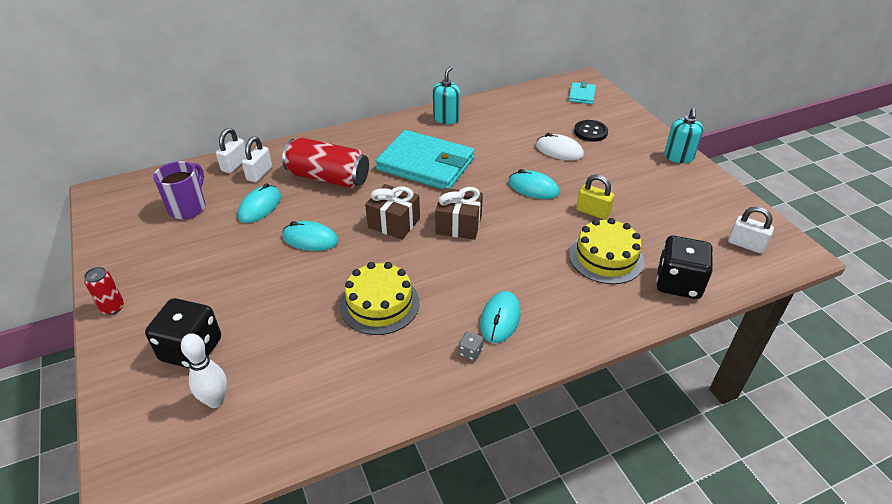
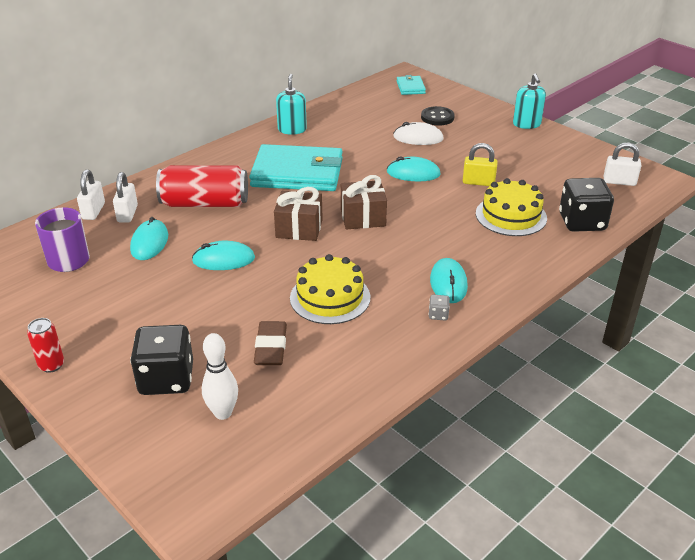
camera: 20 degrees left, 5 degrees down
(297, 343) = (271, 347): none -> brown eraser

